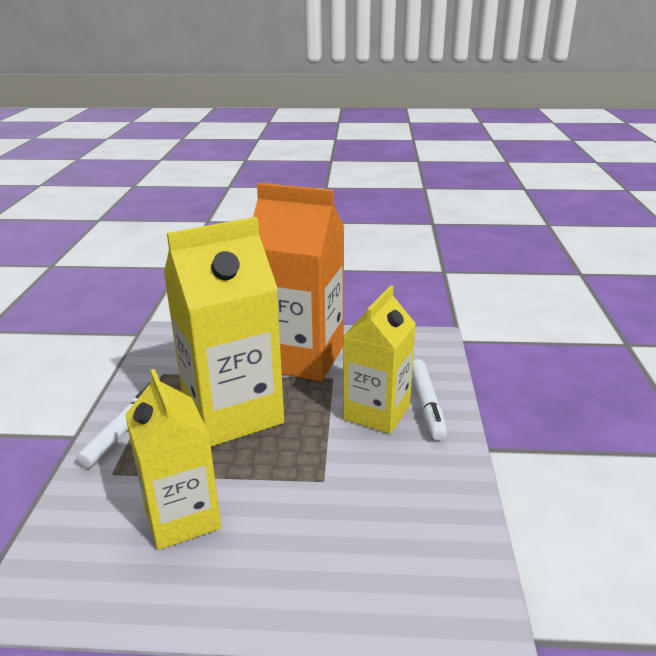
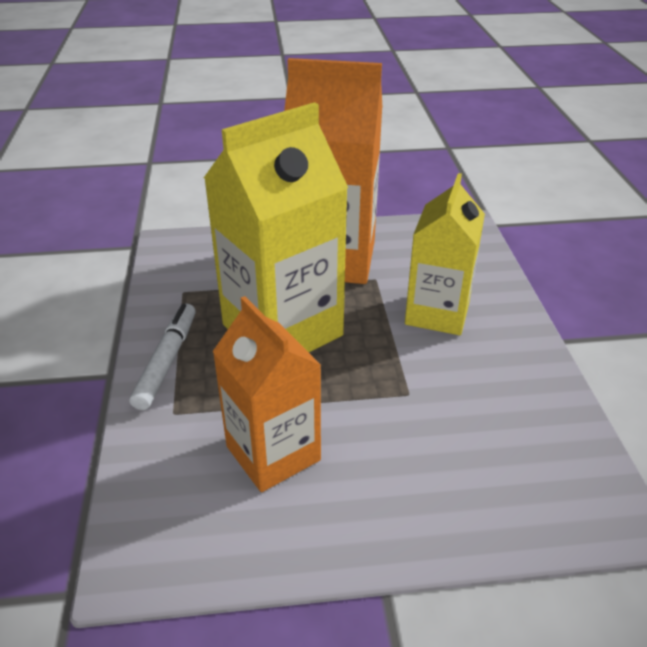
camera: 10 degrees left, 10 degrees up
(182, 517) = (273, 453): yellow carton -> orange carton
(427, 404) = (486, 299): white marker -> none

